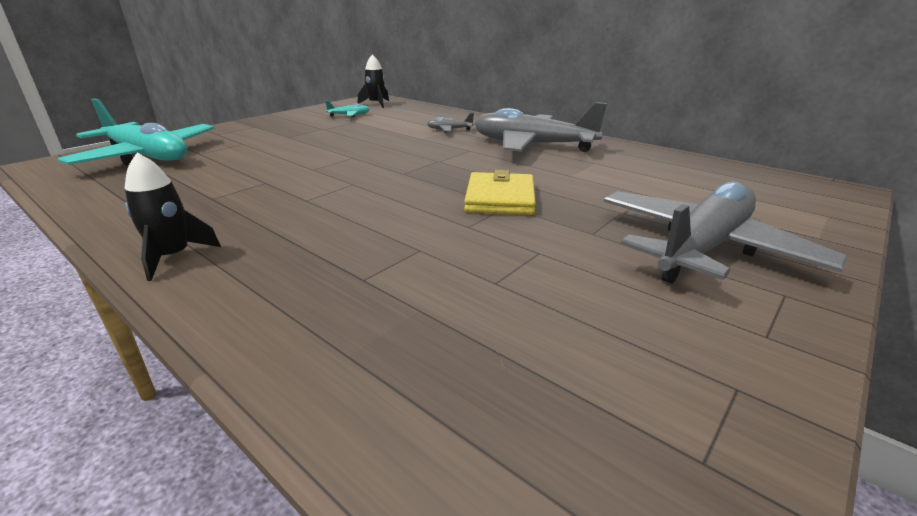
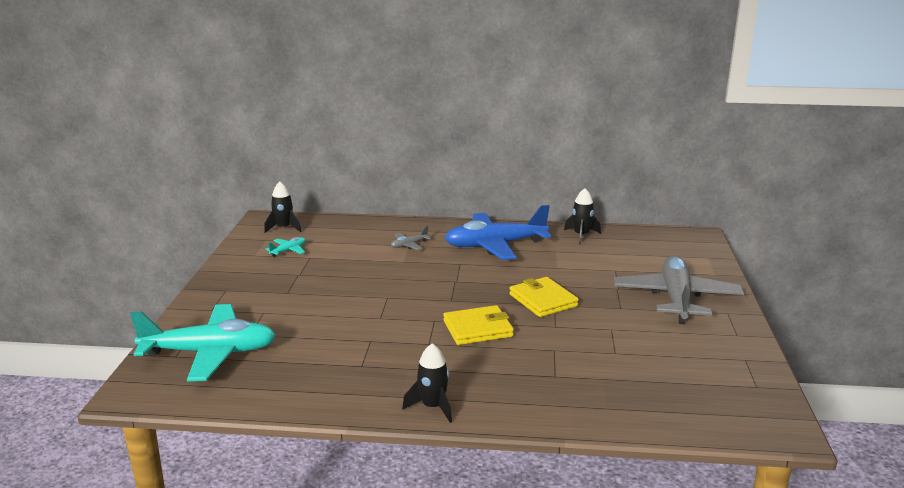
camera: 35 degrees left, 5 degrees down
(377, 202) = (478, 329): none -> yellow wallet
(532, 145) = (495, 245): grey plane -> blue plane
(650, 157) = (581, 235): none -> black rocket

